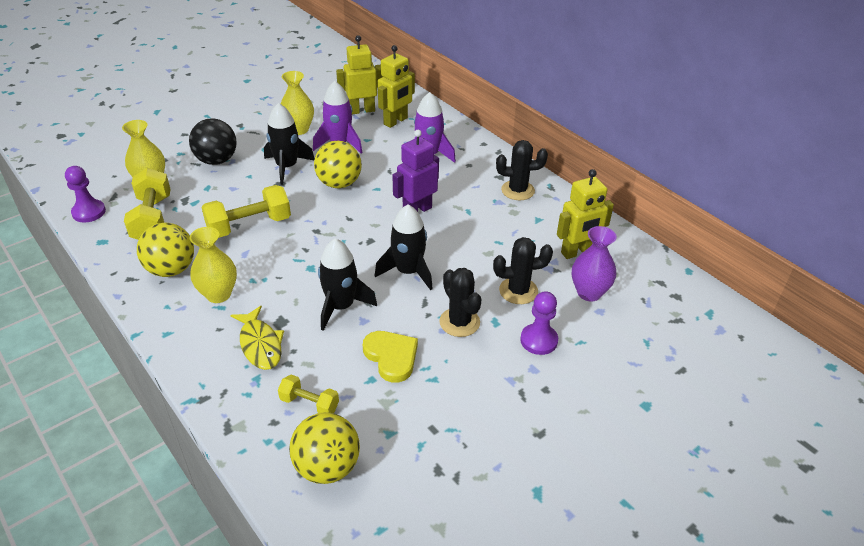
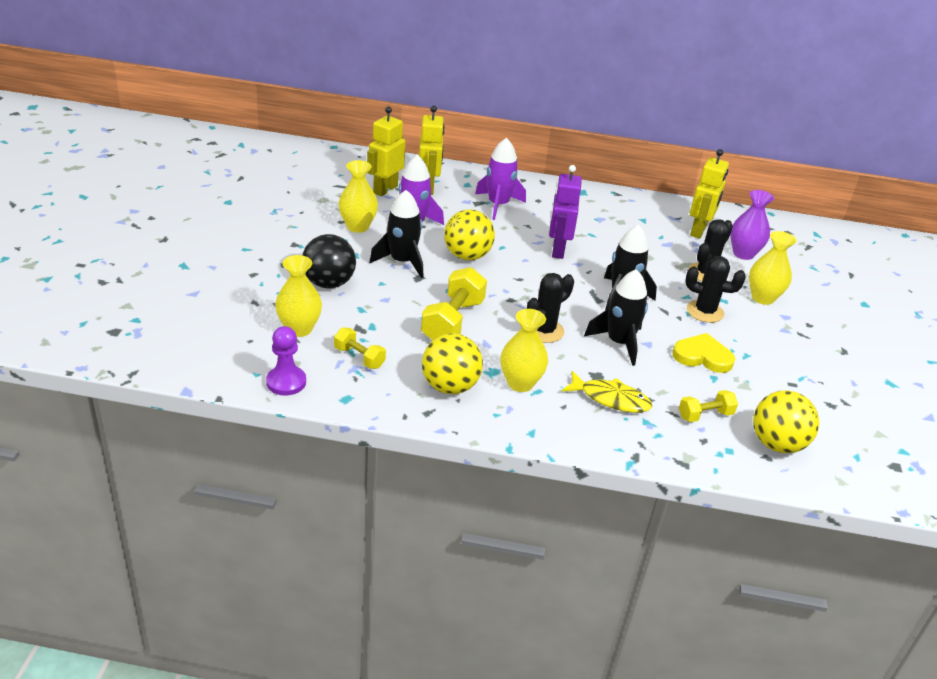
camera: 45 degrees left, 5 degrees down
(152, 219) = (359, 357): yellow dumbbell -> yellow dumbbell, size x0.56
(518, 190) = (600, 205): black cactus -> black cactus (544, 331)
(539, 340) = (762, 298): purple pawn -> yellow vase

